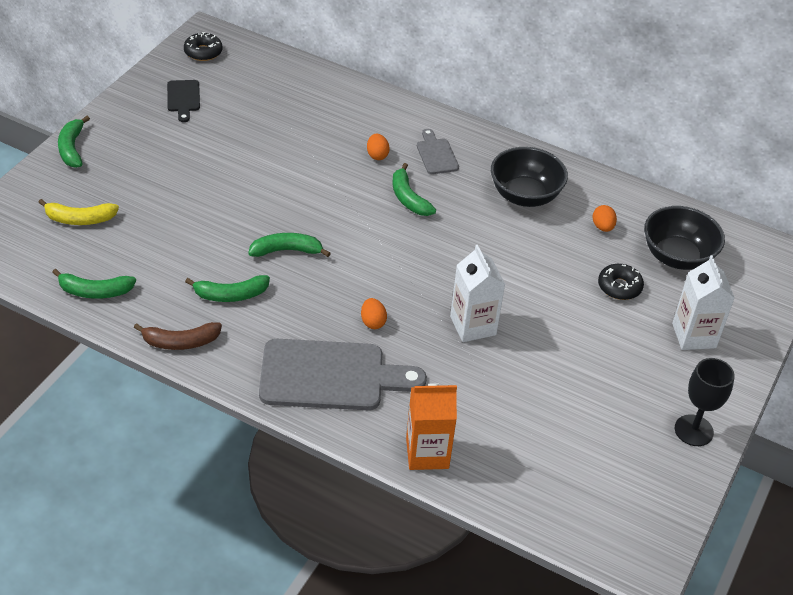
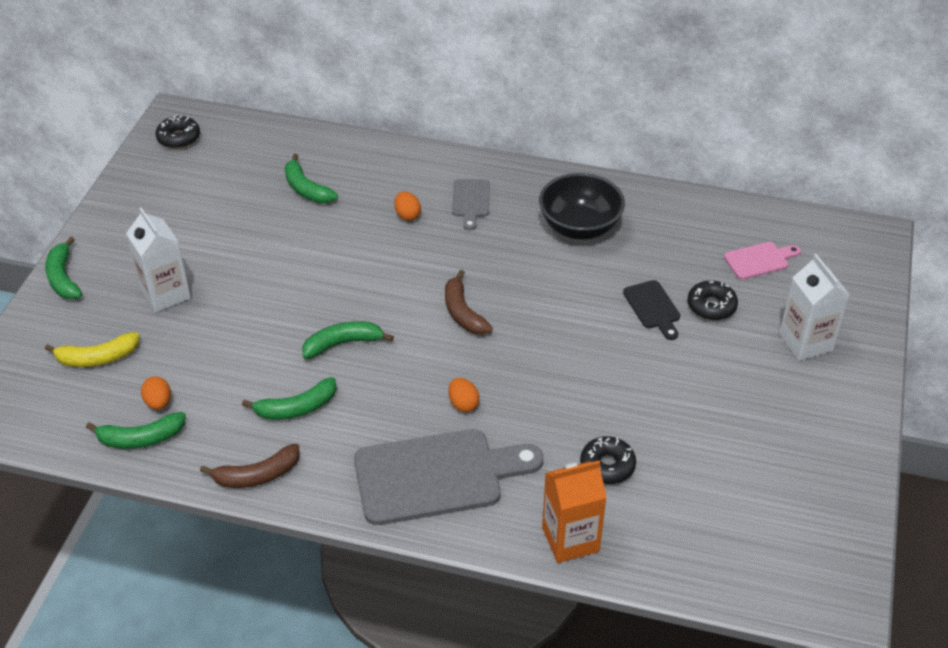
camera: 10 degrees left, 0 degrees up
(183, 98) = (173, 195): black cutting board -> black cutting board (653, 308)
(398, 246) = (463, 312): none -> brown banana
(408, 198) = (457, 256): green banana -> green banana (306, 189)
(436, 154) = (471, 201): grey cutting board -> grey cutting board turned 150 degrees counterclockwise
(473, 326) = (572, 383): white carton -> white carton (165, 294)
(480, 400) = (607, 466): none -> black donut
(602, 227) = (672, 244): orange egg -> orange egg (158, 402)
(677, 257) = (759, 260): black bowl -> pink cutting board
(693, 430) = (840, 447): black goblet -> none

